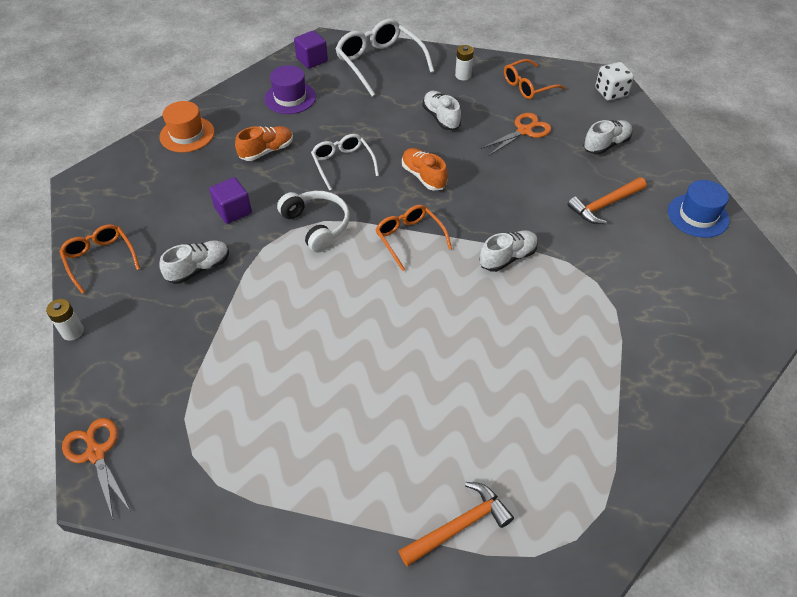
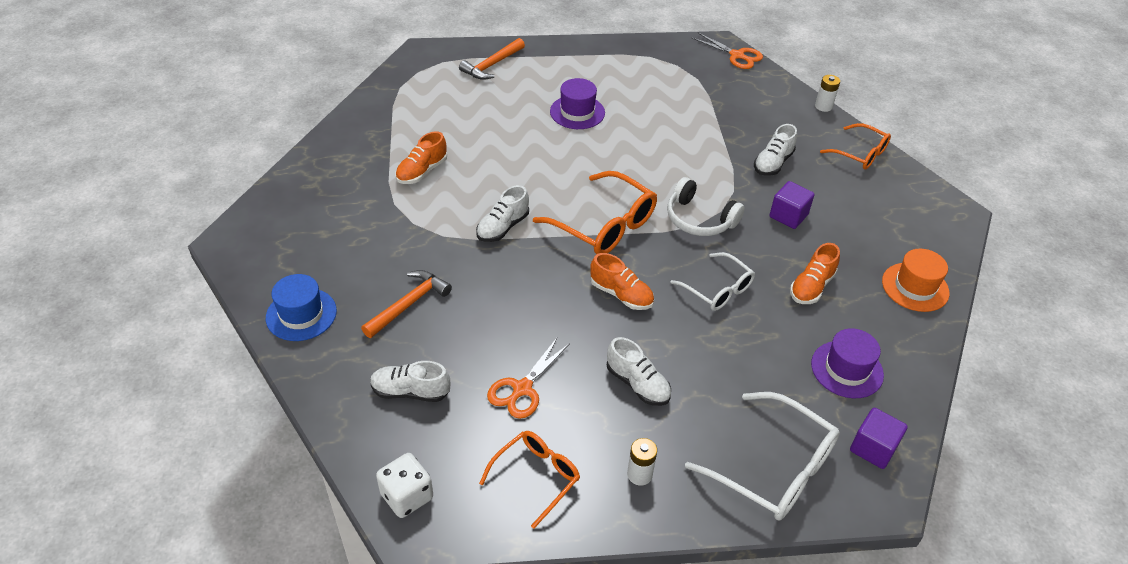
camera: 160 degrees right, 5 degrees down
(373, 395) = (577, 112): none -> purple hat
(409, 238) = (604, 225): orange glasses -> orange glasses, size x1.60
(583, 345) = (422, 171): none -> orange shoe
(606, 145) = (410, 392): white shoe -> white shoe turned 60 degrees clockwise

